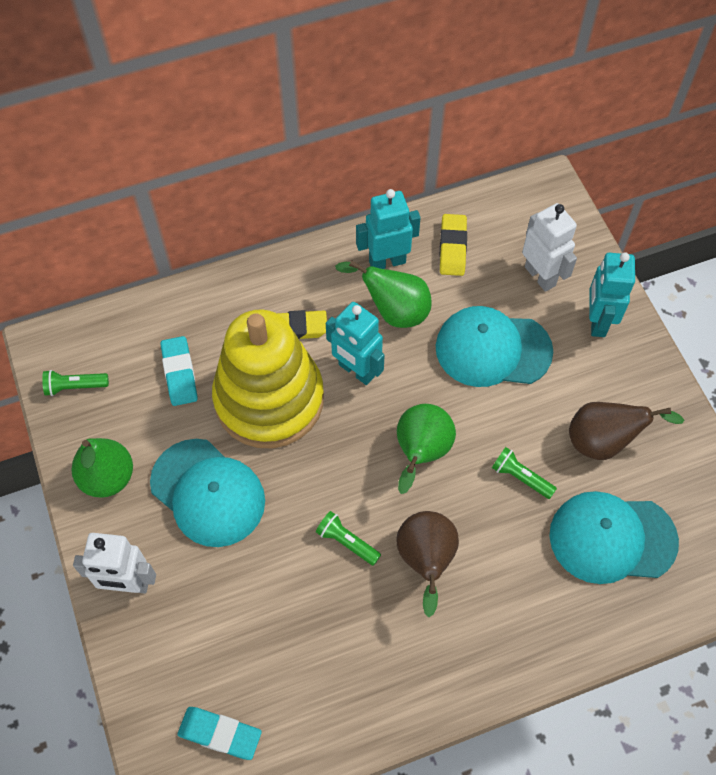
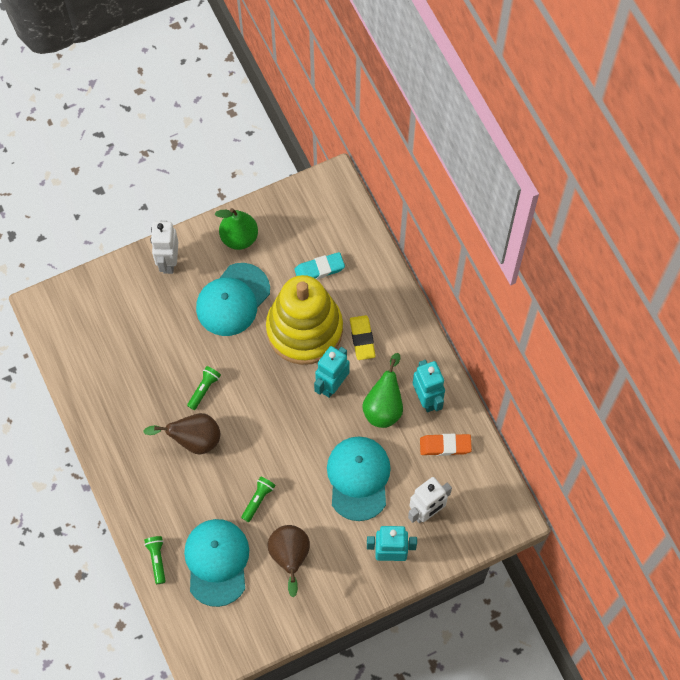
camera: 85 degrees right, 5 degrees up
(75, 386) = (303, 206): green flashlight -> green flashlight (157, 559)
(220, 734) = (79, 328): turquoise eraser -> none
(421, 453) = (271, 432): green pear -> none
(452, 247) = (445, 446): yellow eraser -> orange eraser

